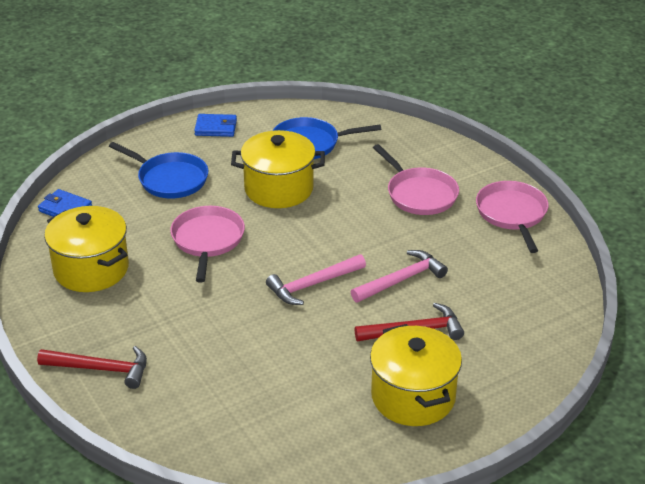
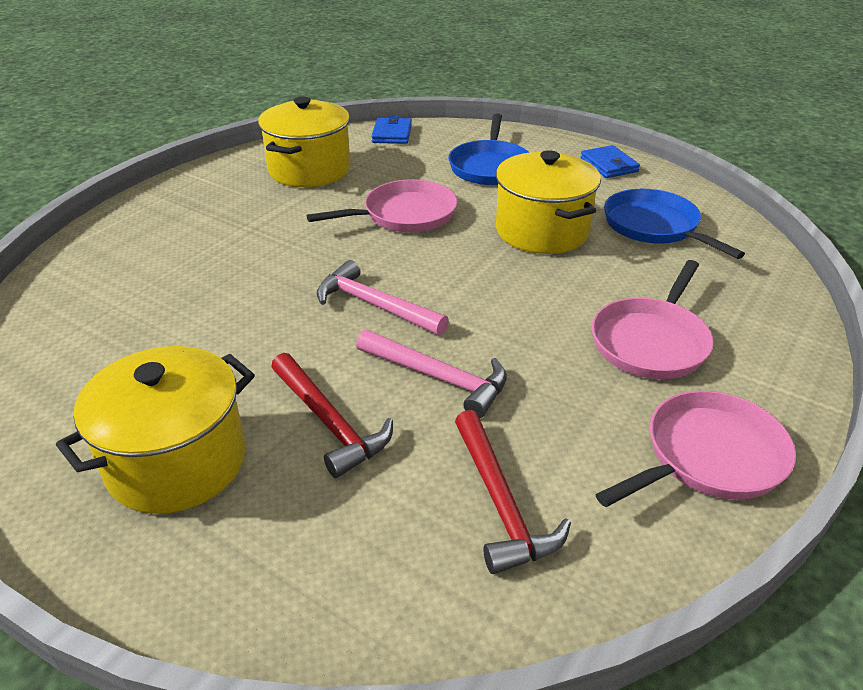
camera: 65 degrees right, 0 degrees up
(101, 369) = (156, 217): red hammer -> red hammer (501, 504)

